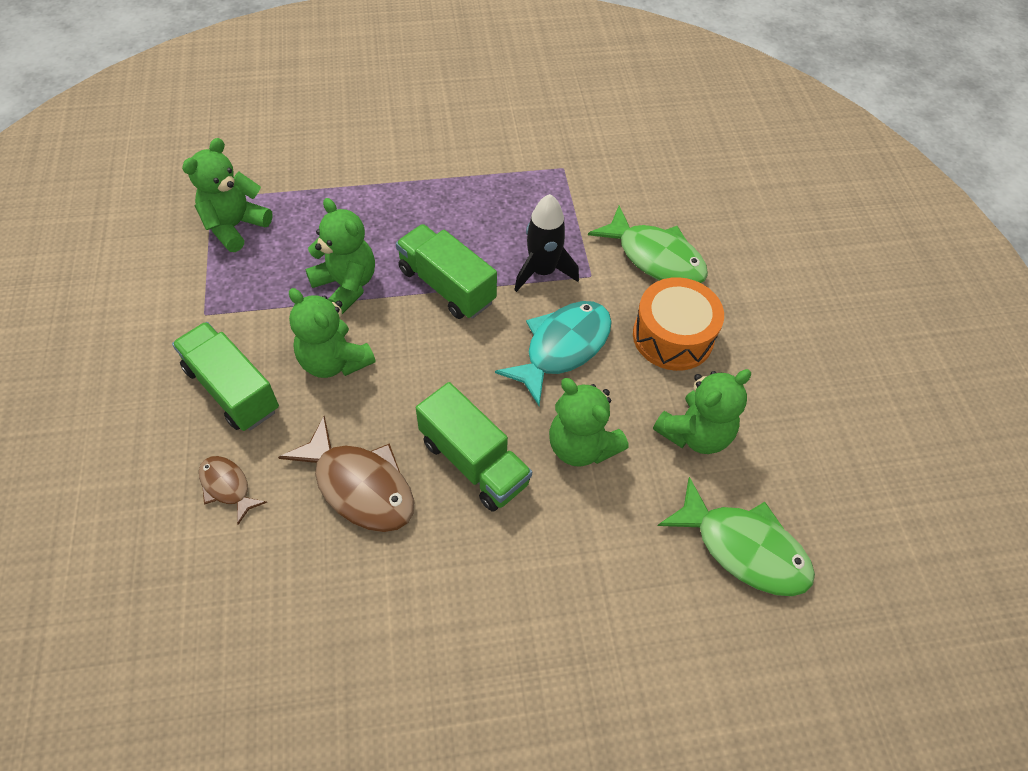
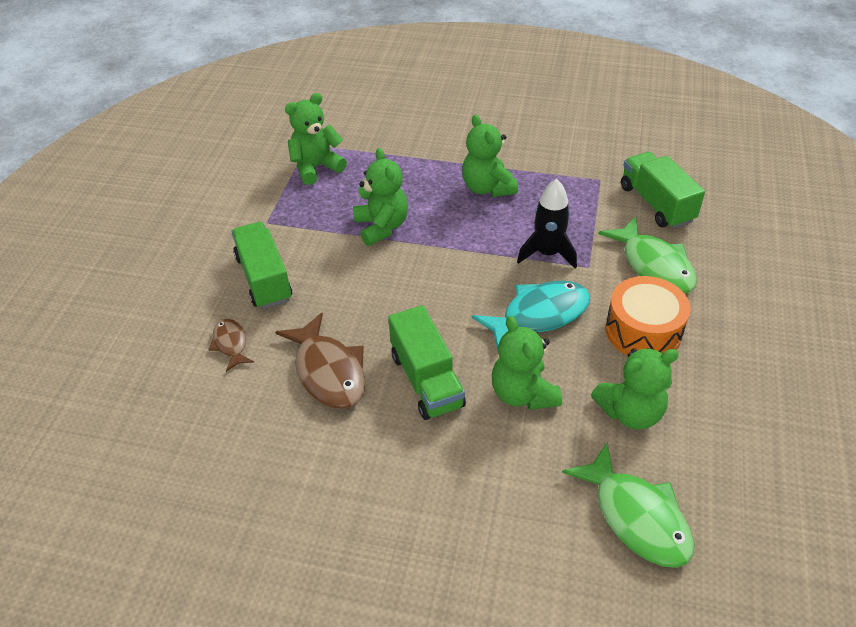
camera: 25 degrees right, 10 degrees down
(334, 361) = (348, 278): green teddy bear -> green teddy bear (487, 188)
(446, 286) = (461, 246): green truck -> green truck (656, 204)

